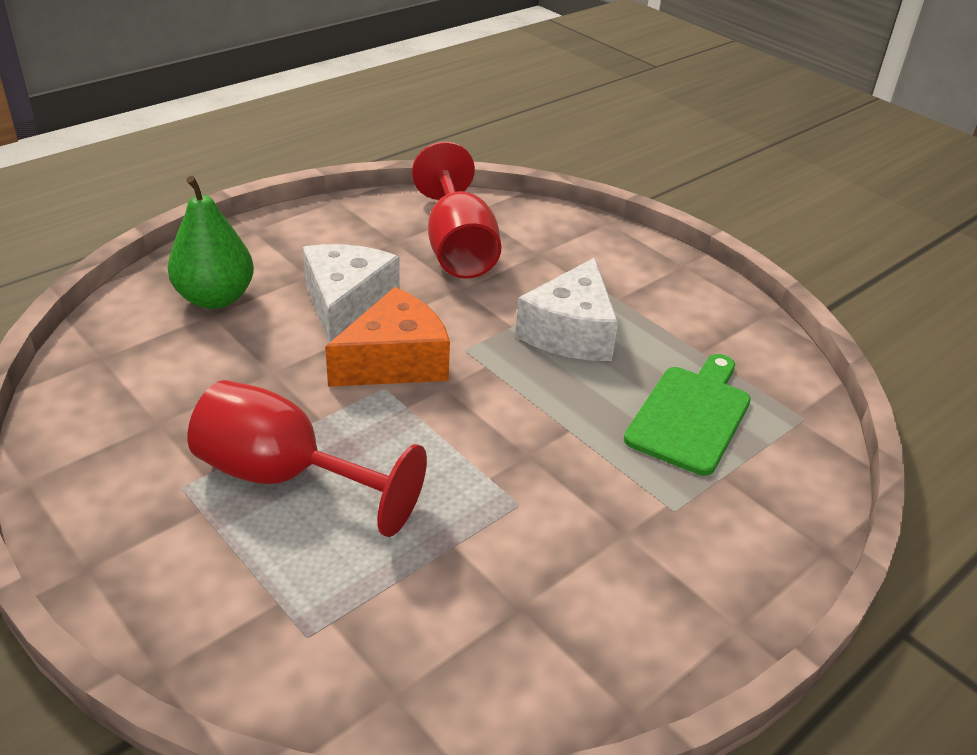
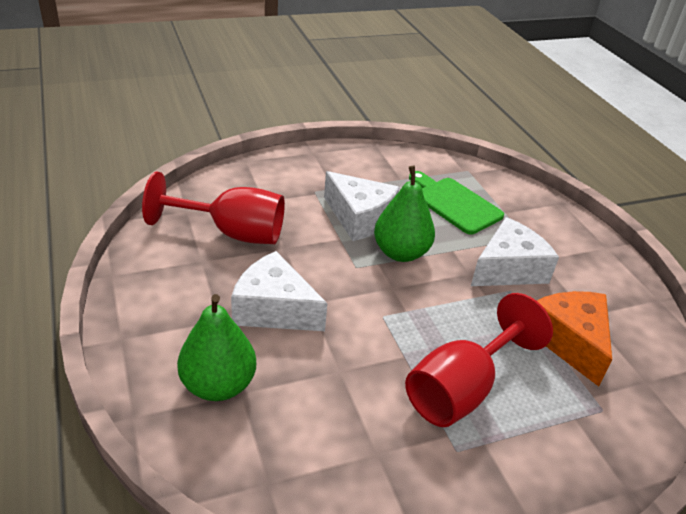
camera: 70 degrees left, 0 degrees up
(395, 361) = (356, 302): orange cheese -> orange cheese (569, 341)
(523, 381) = (401, 253): none -> green pear
(570, 496) = (508, 269): none -> white cheese

